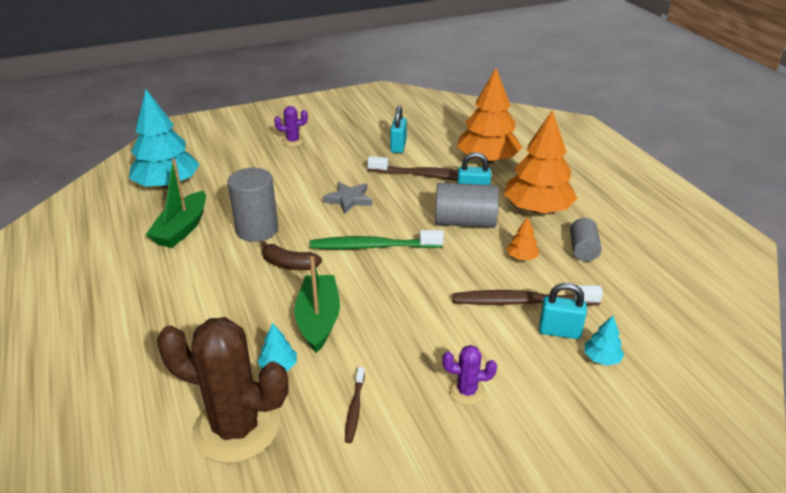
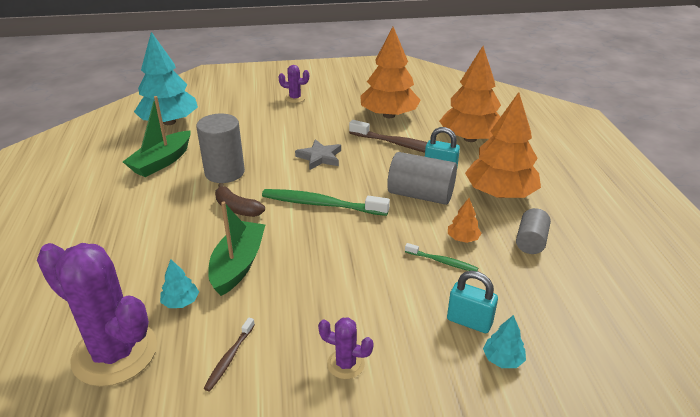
camera: 15 degrees right, 0 degrees up
(236, 428) = (115, 353): brown cactus -> purple cactus
(398, 146) = (389, 115): turquoise padlock -> orange tree
(512, 282) = (442, 262): none -> green toothbrush
(521, 302) = (442, 283): brown toothbrush -> none

